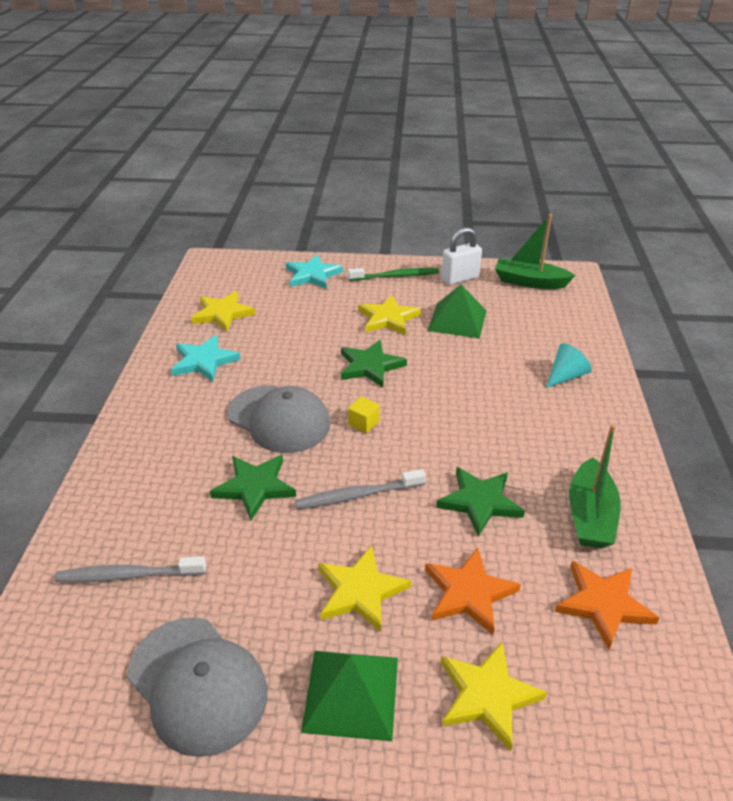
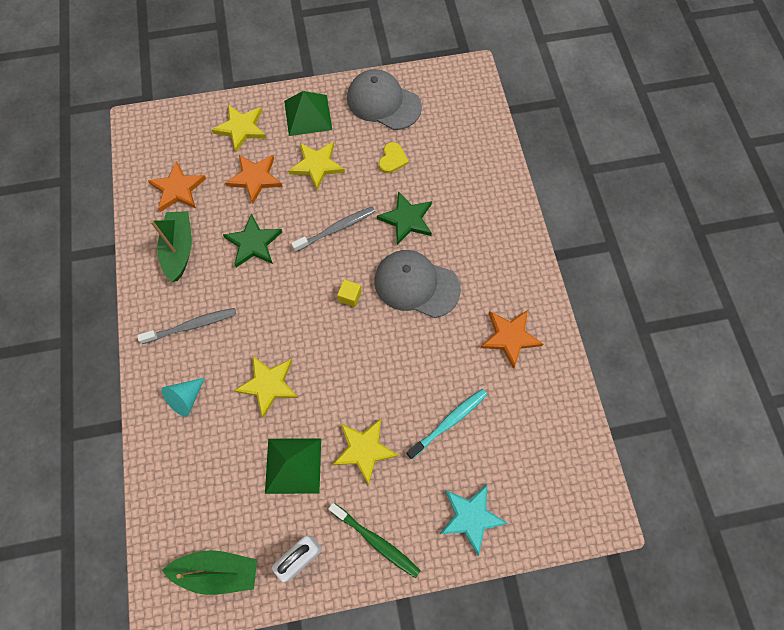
camera: 165 degrees right, 30 degrees up
(129, 575) = (450, 145): grey toothbrush -> grey toothbrush (191, 326)
(204, 361) = (510, 337): turquoise star -> orange star
(222, 313) = (531, 413): yellow star -> yellow star (268, 385)
(233, 573) = (392, 159): none -> yellow heart
(302, 320) = (448, 422): none -> turquoise toothbrush
(370, 366) = (362, 368): green star -> none
(395, 276) = (375, 541): green toothbrush -> green toothbrush turned 120 degrees counterclockwise

